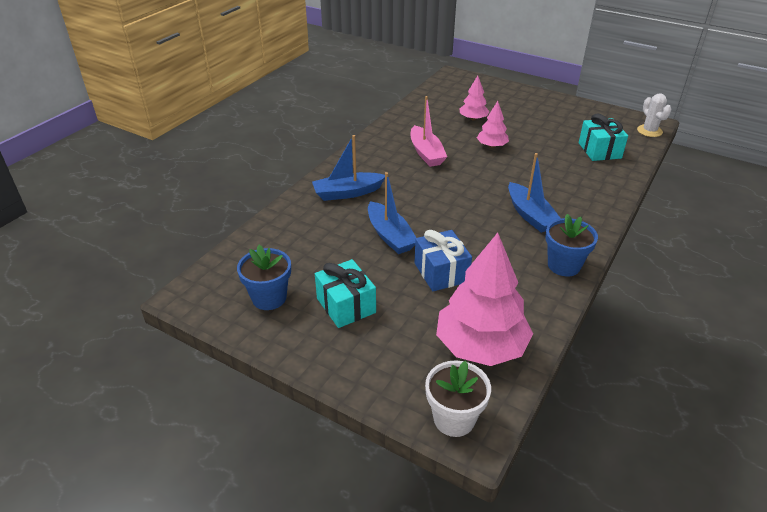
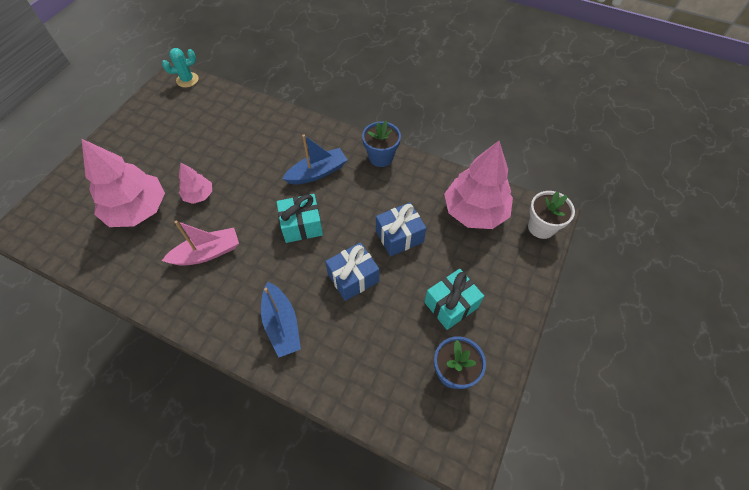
camera: 95 degrees left, 20 degrees up
(390, 236) = (353, 278): blue boat -> blue gift
(473, 119) = (138, 210): pink tree -> pink tree, size x1.98
(599, 150) = (217, 116): turquoise gift -> turquoise gift (301, 225)
(649, 131) = (187, 80): white cactus -> turquoise cactus

